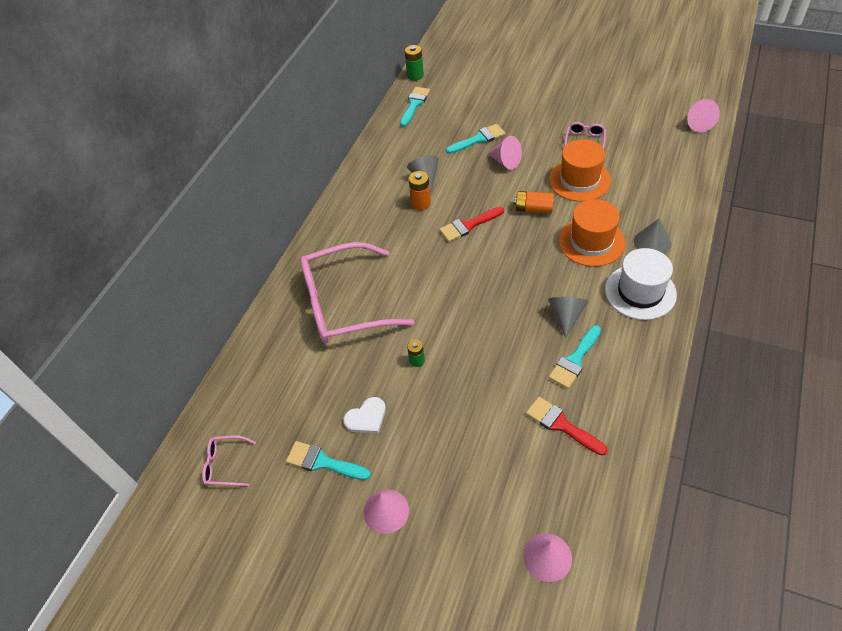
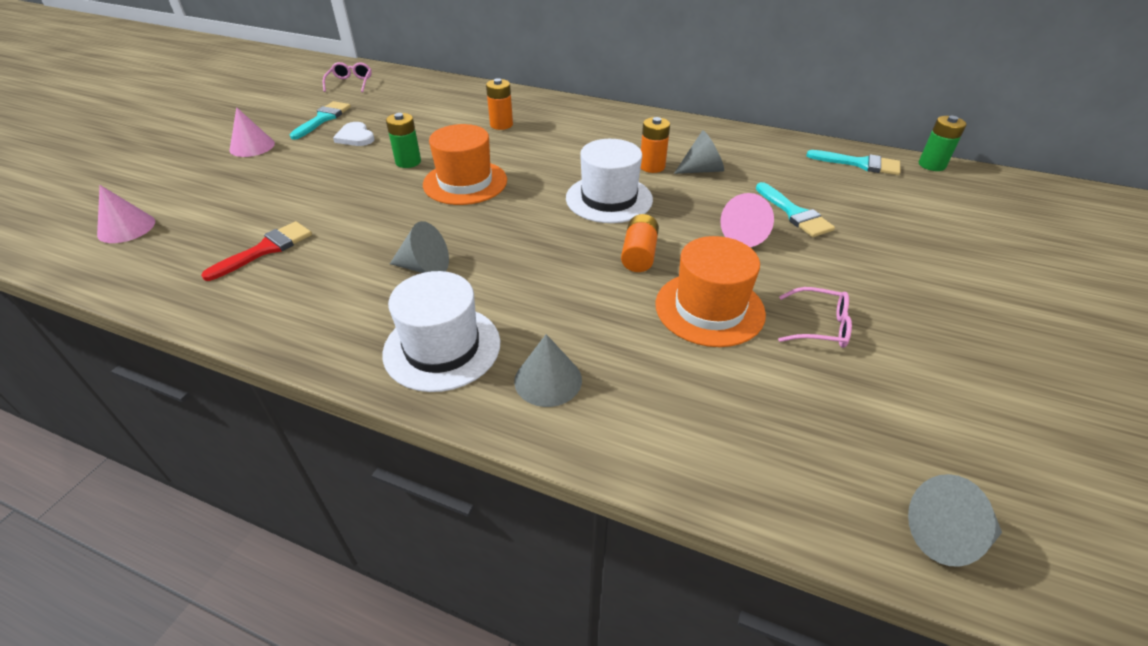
camera: 85 degrees right, 10 degrees down
(345, 303) = (501, 124): pink glasses -> orange battery
(417, 360) = (408, 162): green battery -> green battery, size x1.51
(468, 225) = (609, 199): red brush -> white hat
(574, 360) = (350, 268): turquoise brush -> none
(591, 241) = (562, 306): orange hat -> orange hat (465, 182)
(698, 123) = (947, 536): pink cone -> grey cone

